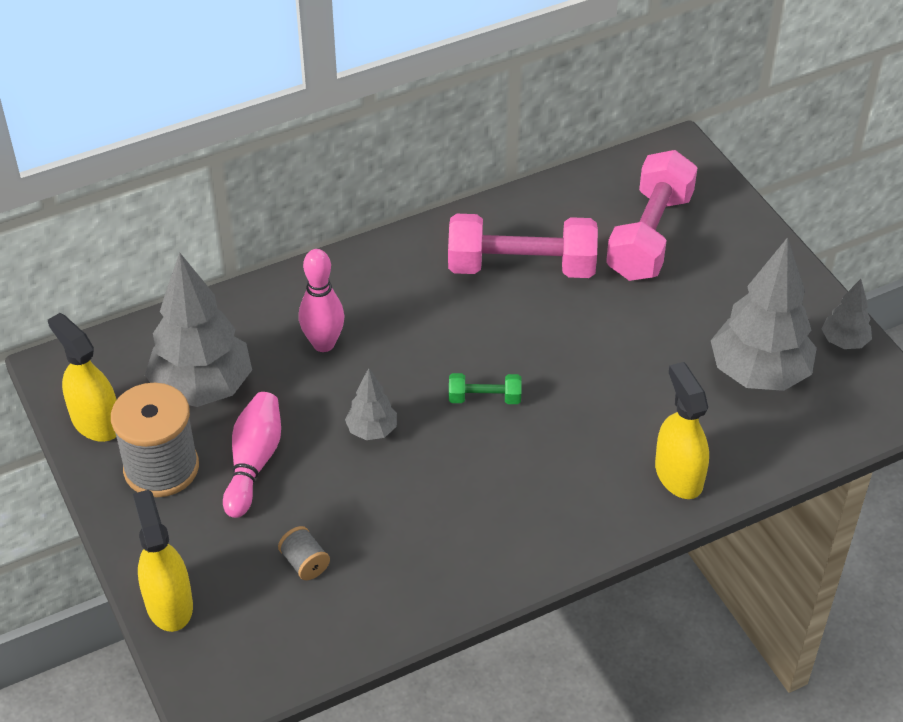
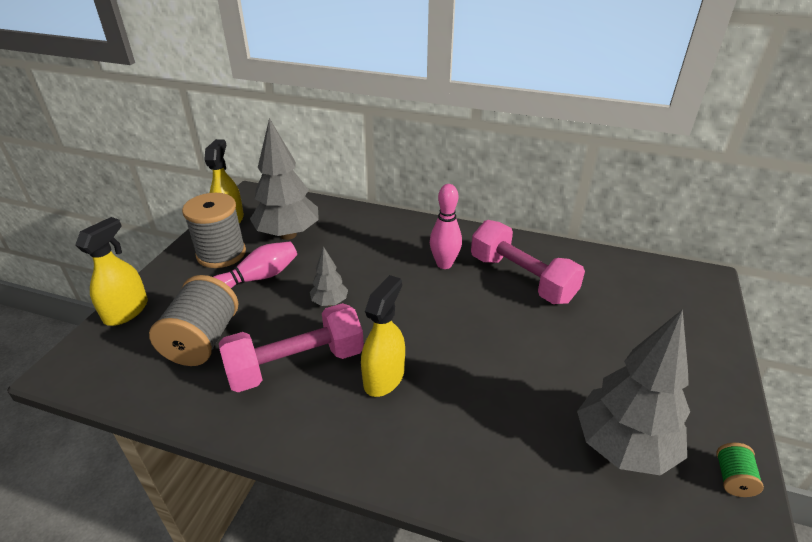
camera: 45 degrees right, 10 degrees down
(305, 563) = (202, 340): grey spool -> grey spool, size x2.22
(323, 344) = (367, 250): pink bowling pin -> pink bowling pin (444, 264)
(484, 398) = (410, 328): green dumbbell -> none
(649, 236) = (630, 310): pink dumbbell -> pink dumbbell (296, 364)
(678, 475) = (474, 469): yellow spray bottle -> yellow spray bottle (384, 377)
(844, 342) = (732, 478): grey tree -> green spool

